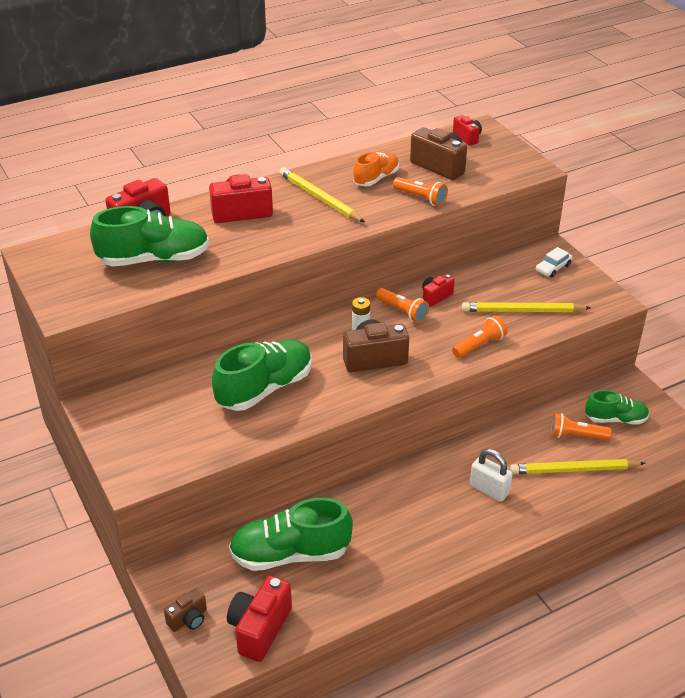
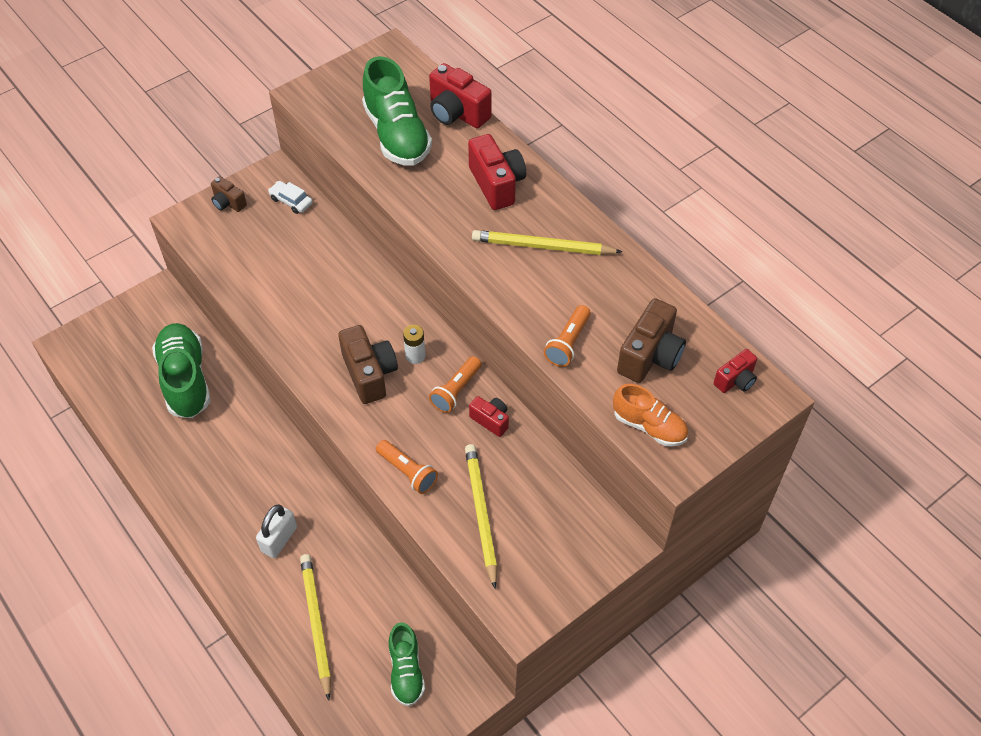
camera: 80 degrees right, 15 degrees up
(188, 619) = (113, 321): brown camera -> brown camera (228, 203)
(259, 629) = (103, 372): red camera -> none
(265, 388) = (311, 290): green shoe -> none
(319, 198) = (543, 246): yellow pencil -> yellow pencil turned 120 degrees counterclockwise
(376, 178) = (601, 294): orange shoe -> orange shoe (649, 426)
(553, 268) = (580, 546): white car -> white car (291, 201)
(576, 436) = (371, 626): orange flashlight -> none

